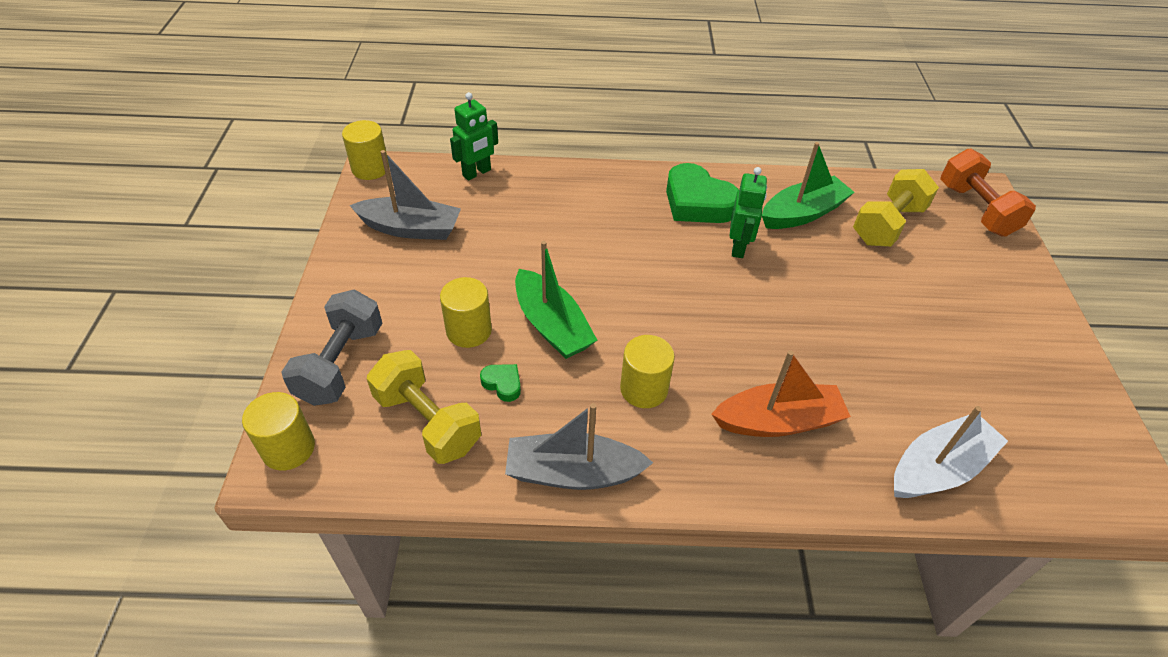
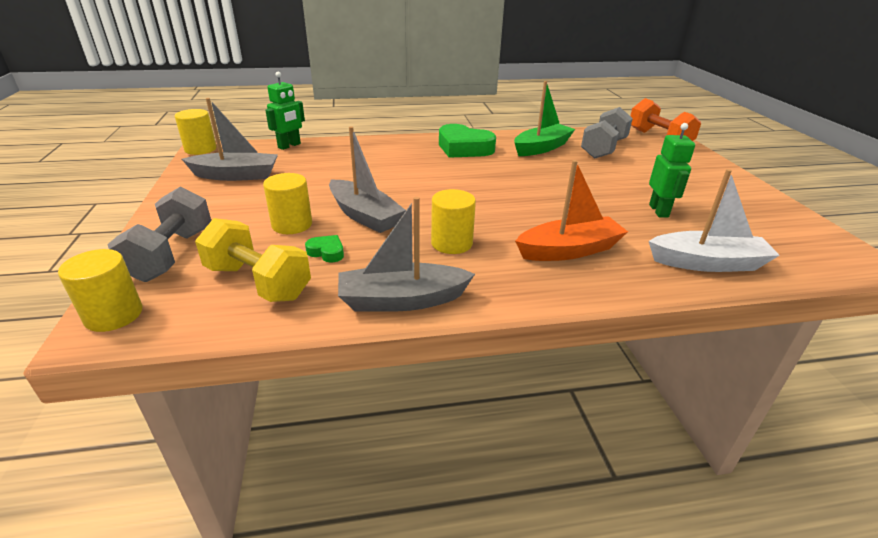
camera: 10 degrees left, 15 degrees down
(552, 325) = (364, 216): green boat -> grey boat
(738, 247) = (502, 166): green robot -> green robot (659, 211)
(888, 225) = (603, 149): yellow dumbbell -> grey dumbbell
(938, 468) = (707, 263): white boat -> white boat turned 45 degrees clockwise

